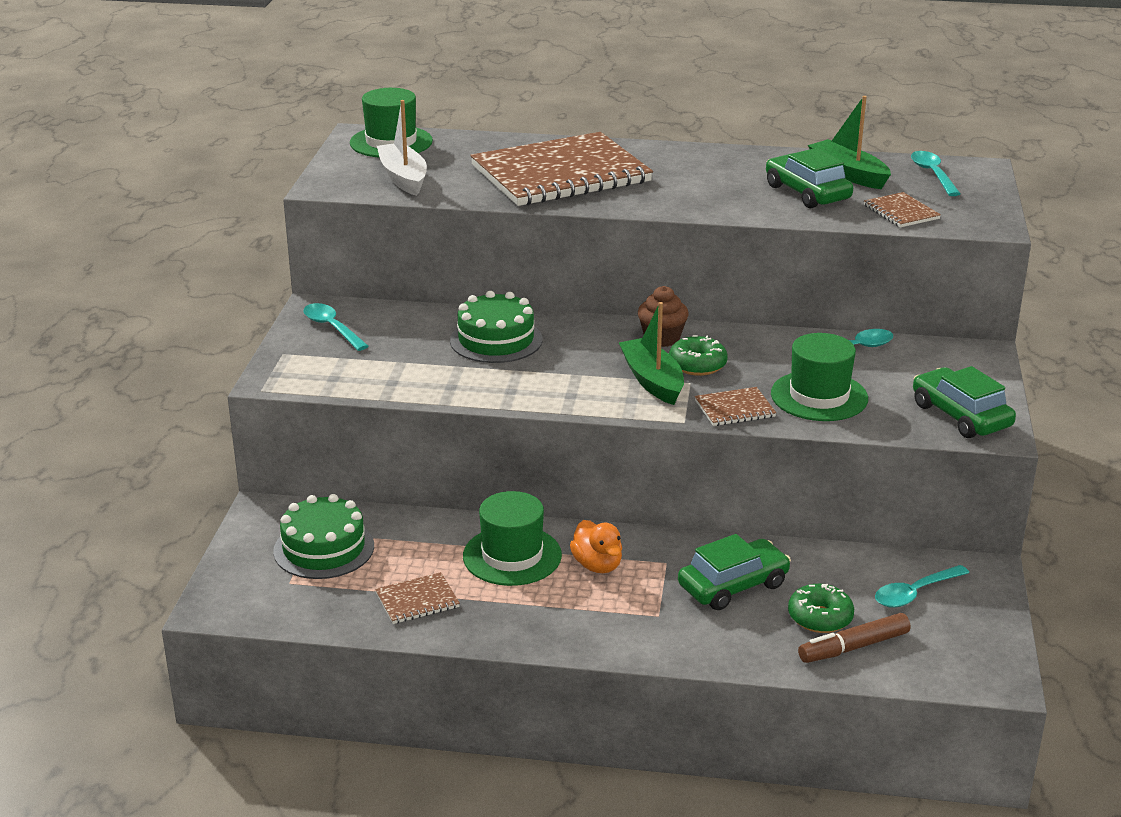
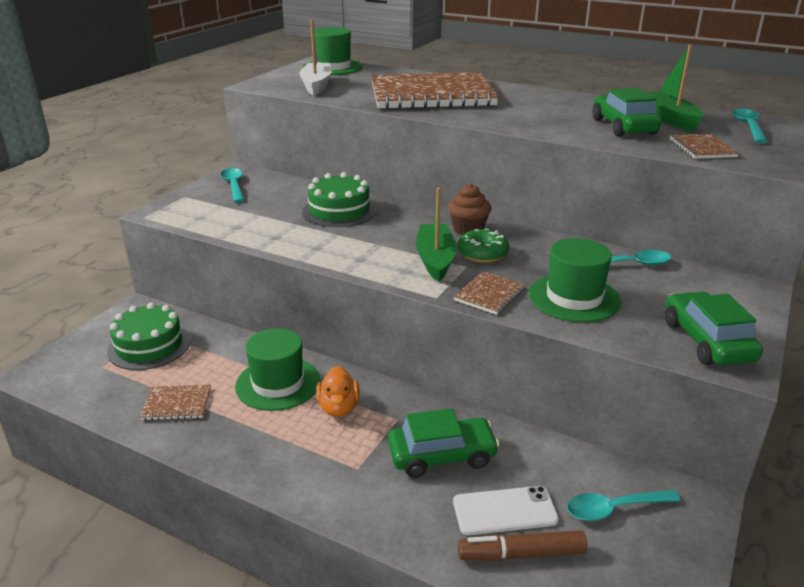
camera: 20 degrees right, 0 degrees up
(734, 409) = (489, 294): brown notebook -> brown notebook turned 60 degrees counterclockwise
(820, 617) = (505, 510): green donut -> white phone

